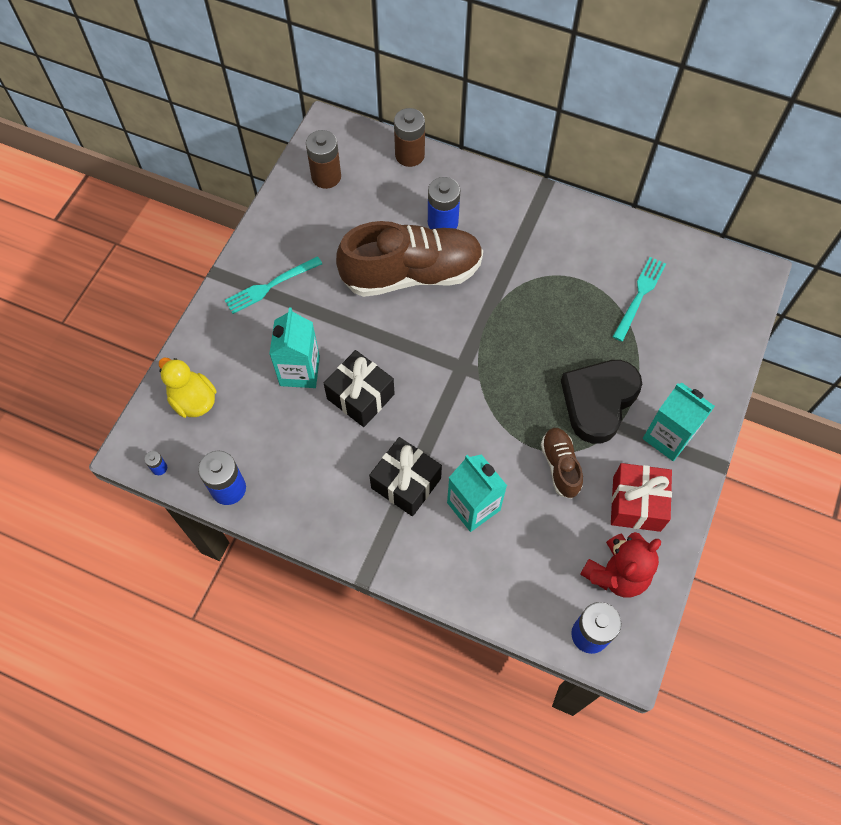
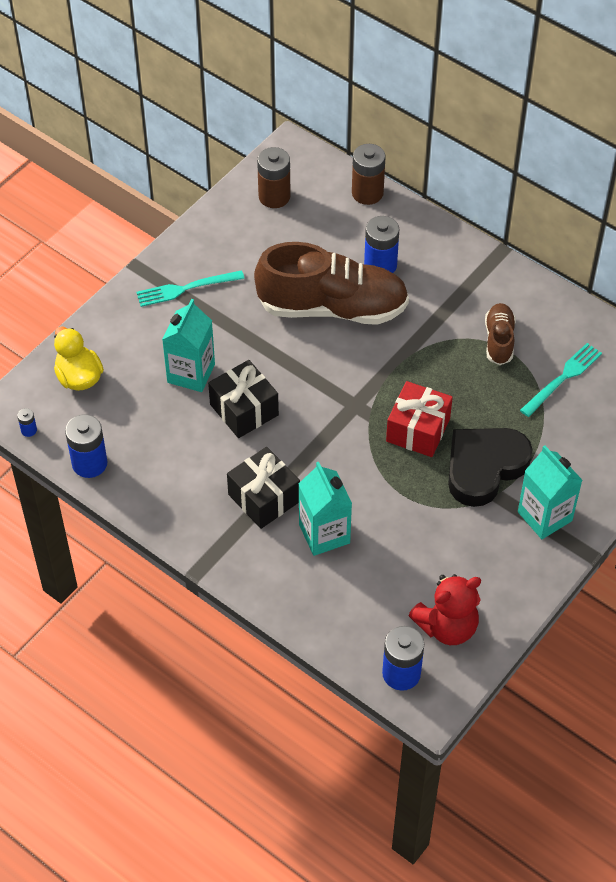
camera: 15 degrees right, 10 degrees down
(560, 466) = (424, 518): brown shoe -> brown shoe (499, 340)
(636, 503) = (490, 569): red gift -> red gift (418, 430)

